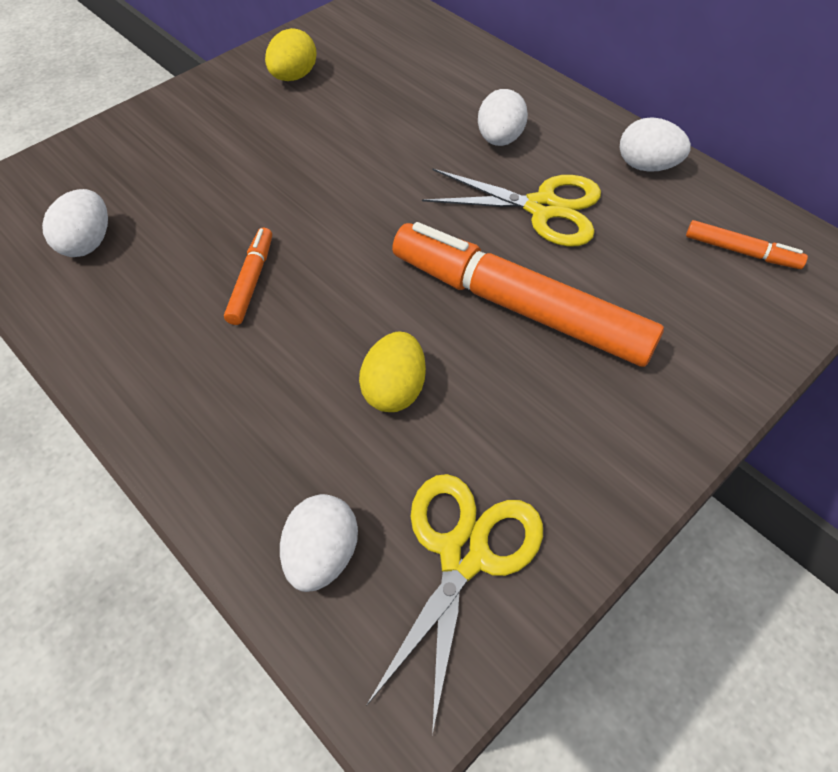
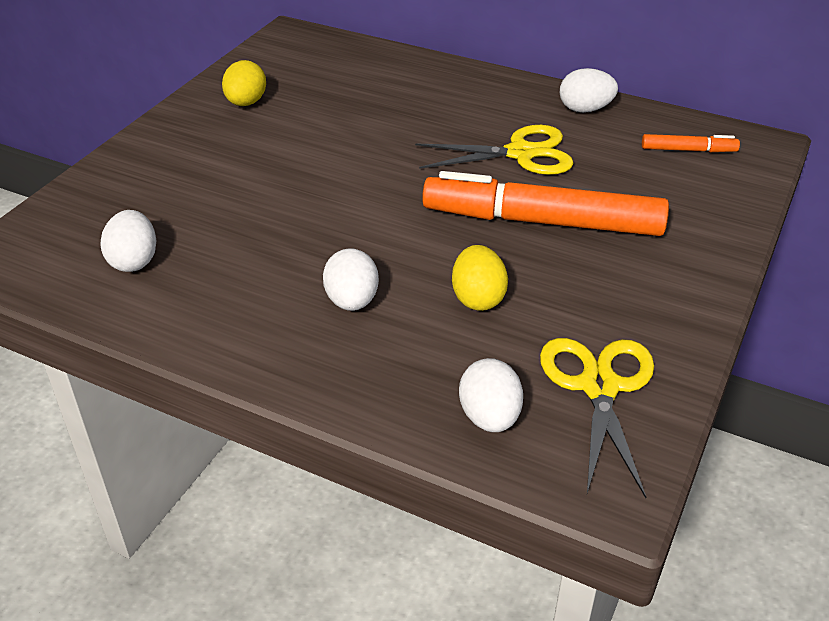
camera: 20 degrees left, 15 degrees down
(251, 281) = (307, 254): orange marker -> none
(499, 139) = (456, 114): white egg -> white egg (352, 301)

